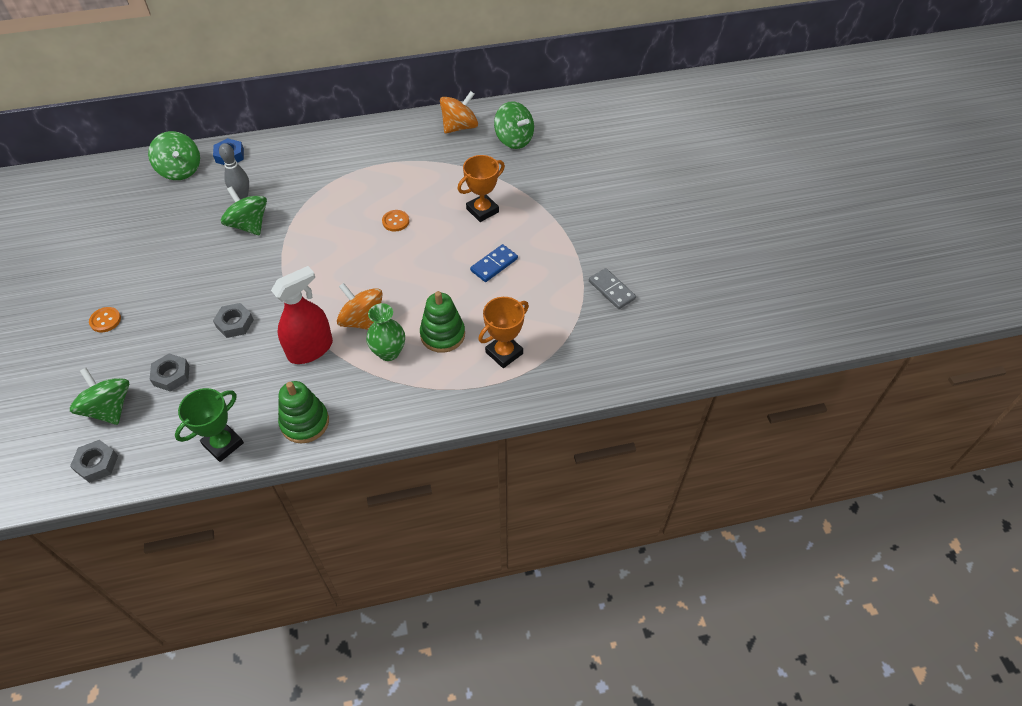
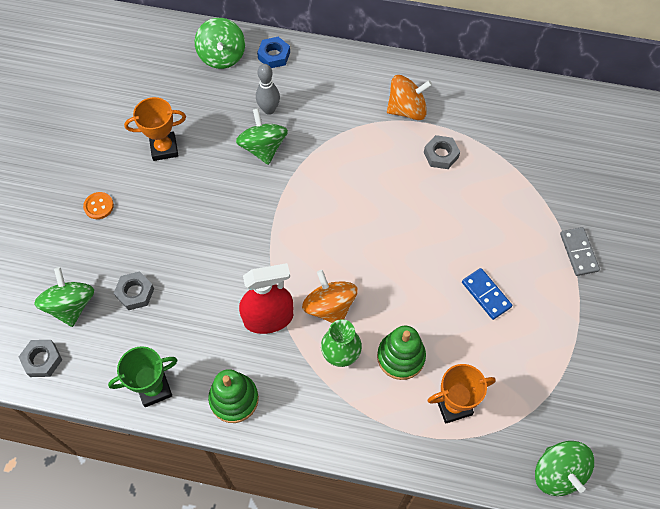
camera: 25 degrees right, 10 degrees up
(235, 323) = (210, 258): grey nut -> grey nut (441, 155)
(395, 221) = (406, 200): orange button -> none
(459, 127) = (519, 104): orange spinning top -> orange spinning top (407, 109)
(482, 210) = (501, 222): orange trophy -> orange trophy (164, 148)
(494, 265) = (486, 294): blue domino -> blue domino turned 75 degrees clockwise
(514, 139) = (571, 143): green spinning top -> green spinning top (558, 473)
(611, 290) = (597, 378): grey domino -> grey domino (578, 252)

